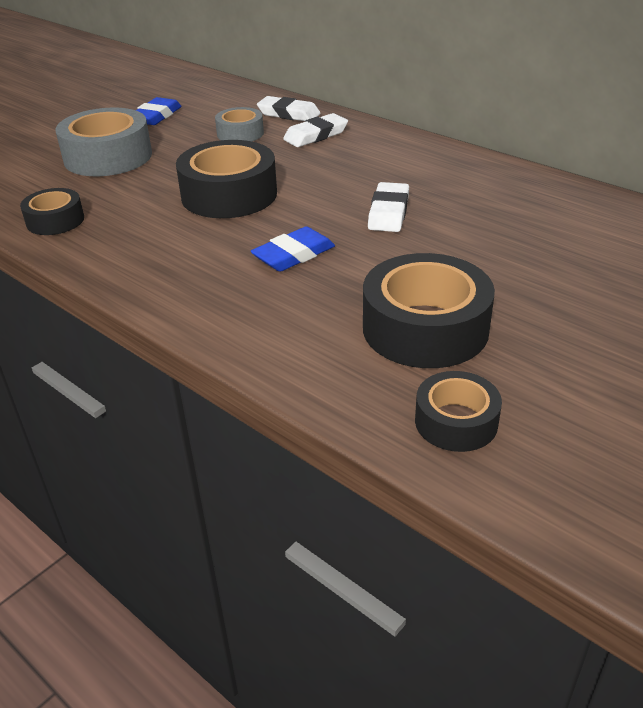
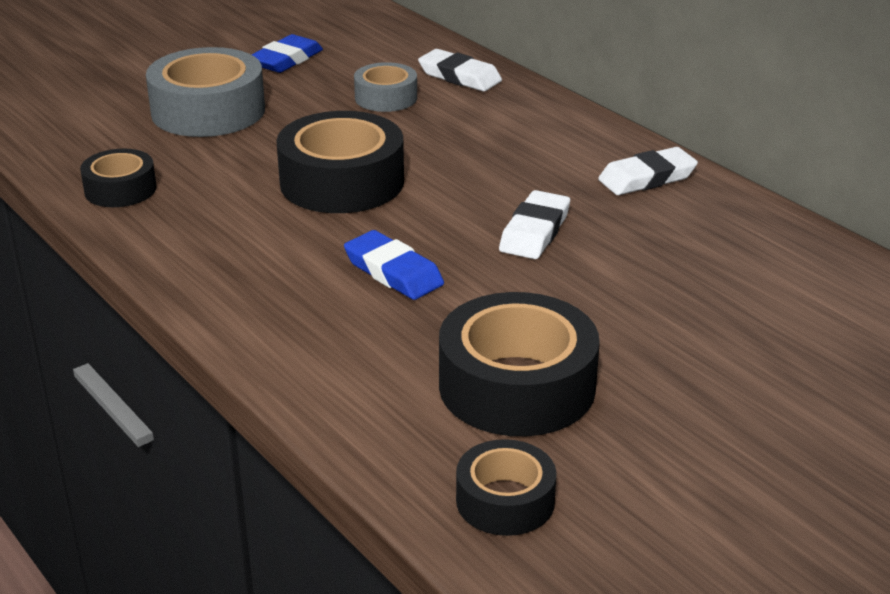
camera: 10 degrees right, 5 degrees down
(294, 255) = (393, 272): blue eraser -> blue eraser turned 75 degrees clockwise
(316, 135) = (483, 112): white eraser -> white eraser (647, 178)

